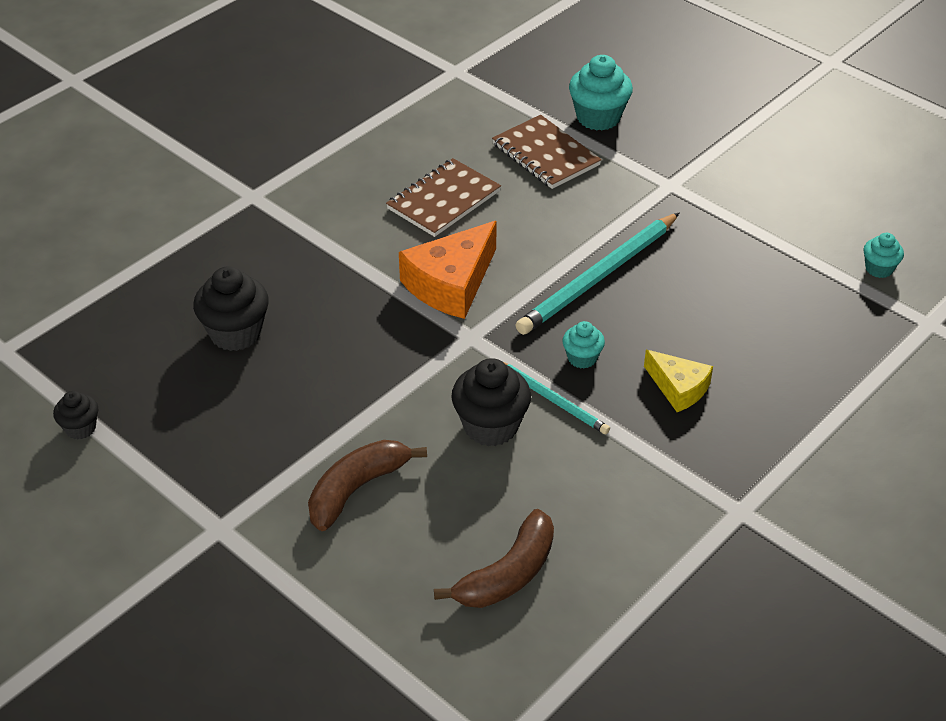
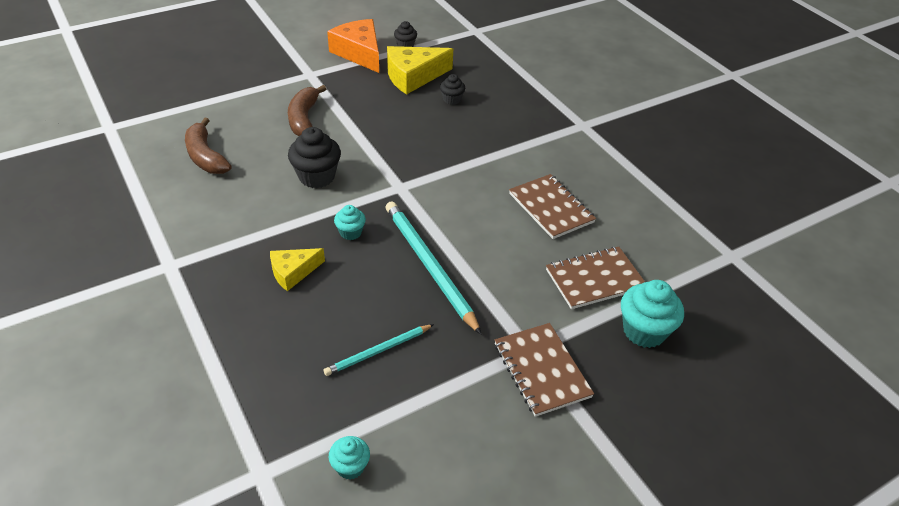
camera: 105 degrees right, 0 degrees up
(183, 392) = (413, 77): none -> yellow cheese
(236, 333) = (452, 99): black cupcake -> black cupcake, size x0.56
(356, 489) = (304, 119): brown banana -> brown banana turned 150 degrees counterclockwise
(451, 284) = (456, 191): orange cheese -> orange cheese (359, 53)
(552, 399) = (322, 208): turquoise pencil -> turquoise pencil (378, 351)
(690, 173) = (541, 370): none -> brown notebook

